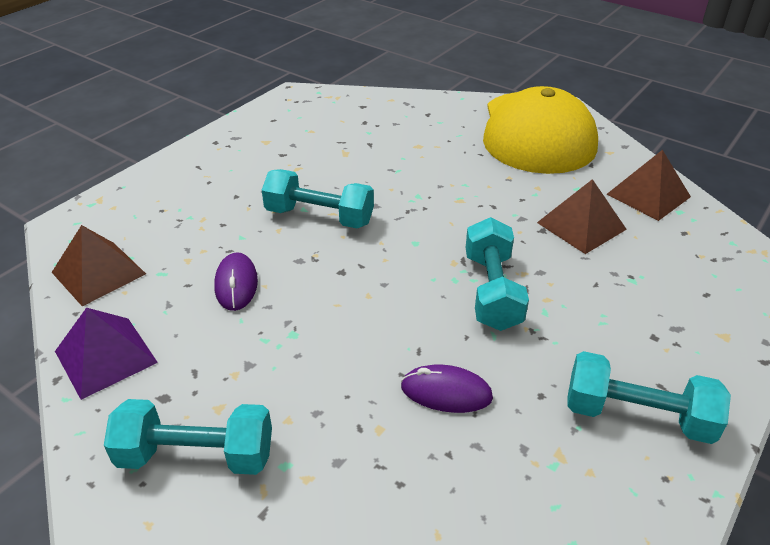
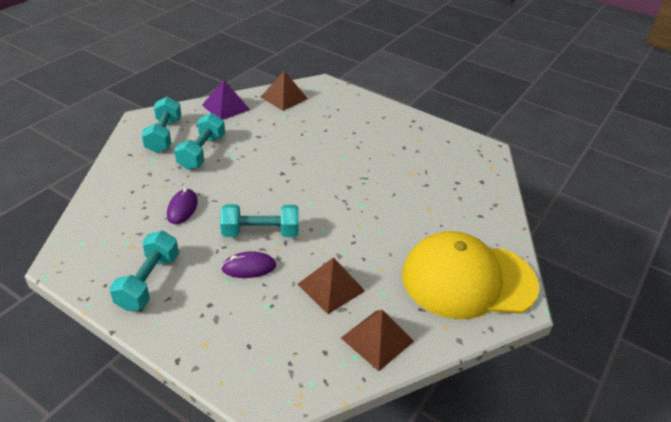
camera: 85 degrees right, 0 degrees up
(236, 284) = (273, 138): purple mouse -> purple mouse (249, 267)
(319, 217) = (334, 164): turquoise dumbbell -> turquoise dumbbell (202, 152)

